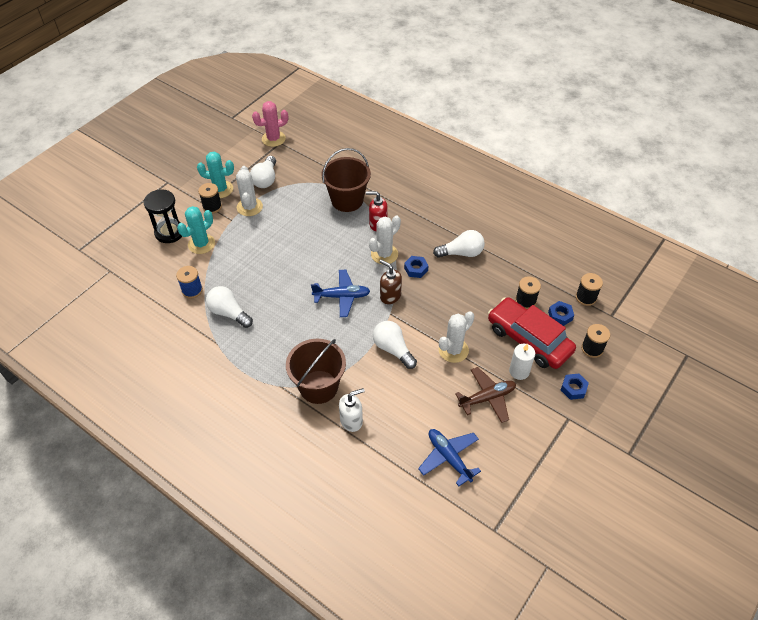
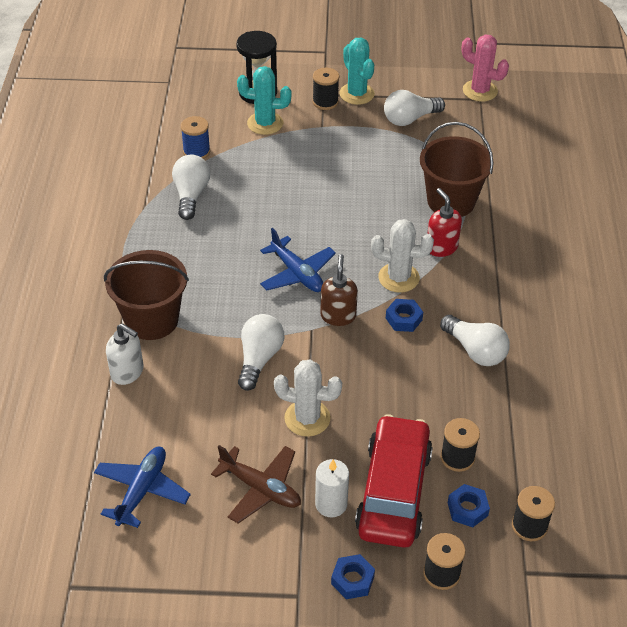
camera: 55 degrees right, 5 degrees down
(249, 207) = (355, 129): white cactus -> none

